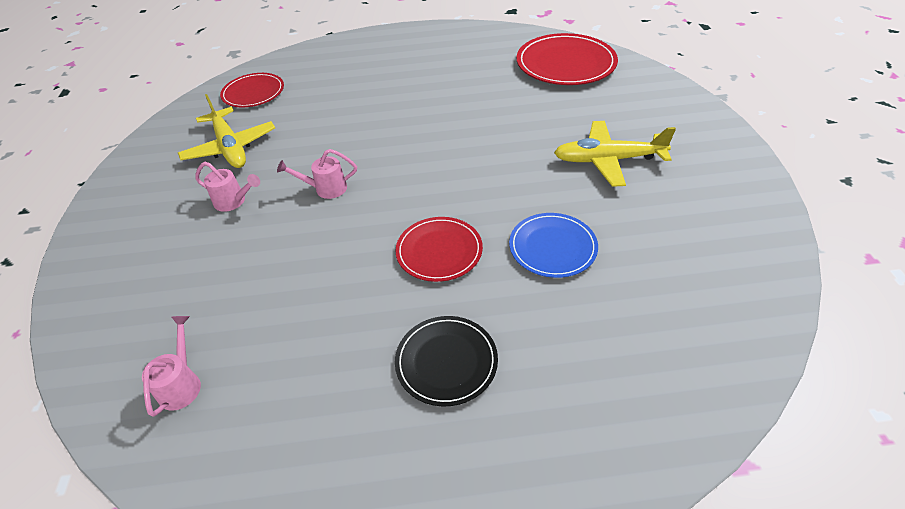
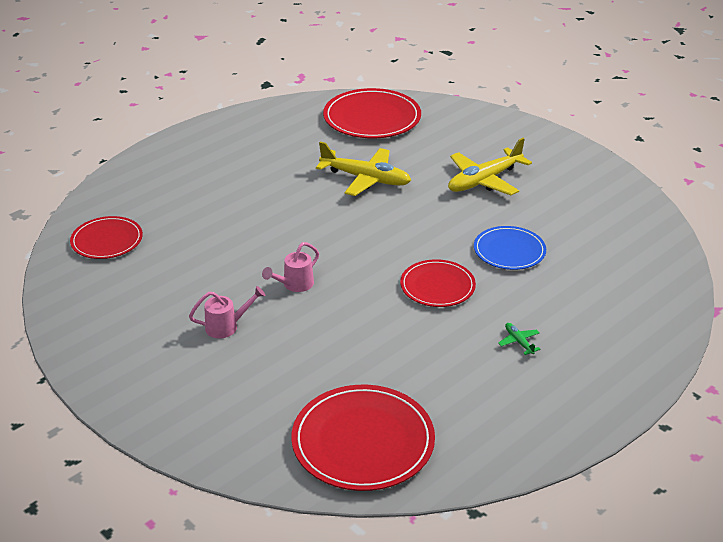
camera: 40 degrees left, 10 degrees down
(182, 384) = (363, 441): pink watering can -> red plate
(230, 147) = (156, 291): yellow plane -> yellow plane (365, 179)
(446, 362) = (519, 342): black plate -> green plane

